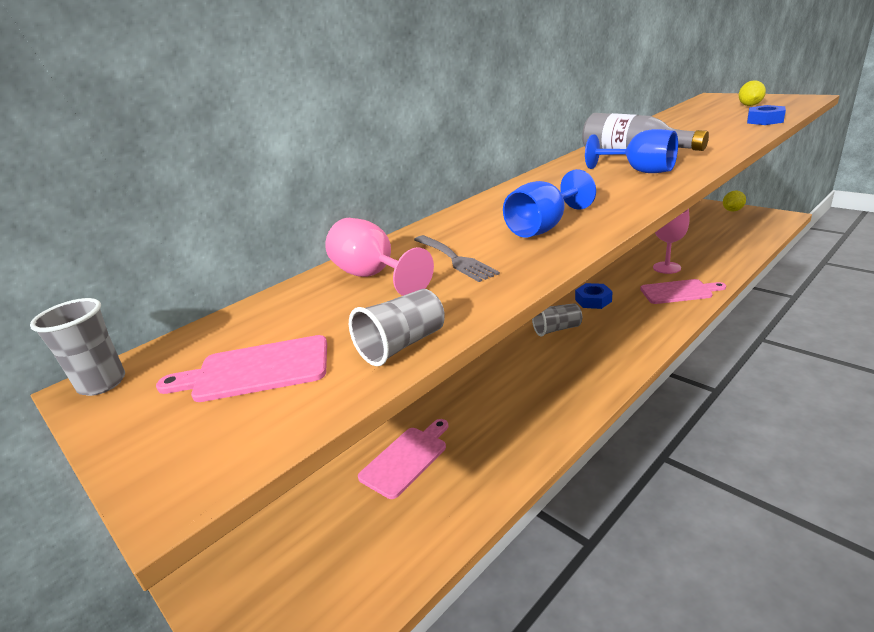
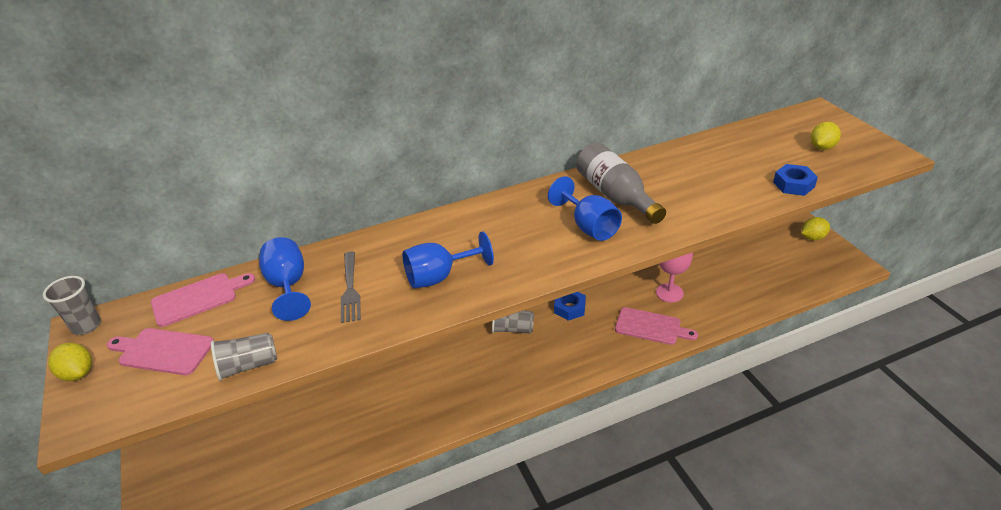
camera: 20 degrees right, 10 degrees up
(128, 432) = (78, 373): none -> yellow lemon
(373, 276) = (288, 286): pink goblet -> blue goblet
(406, 459) = (316, 408): pink cutting board -> pink cutting board (198, 298)

